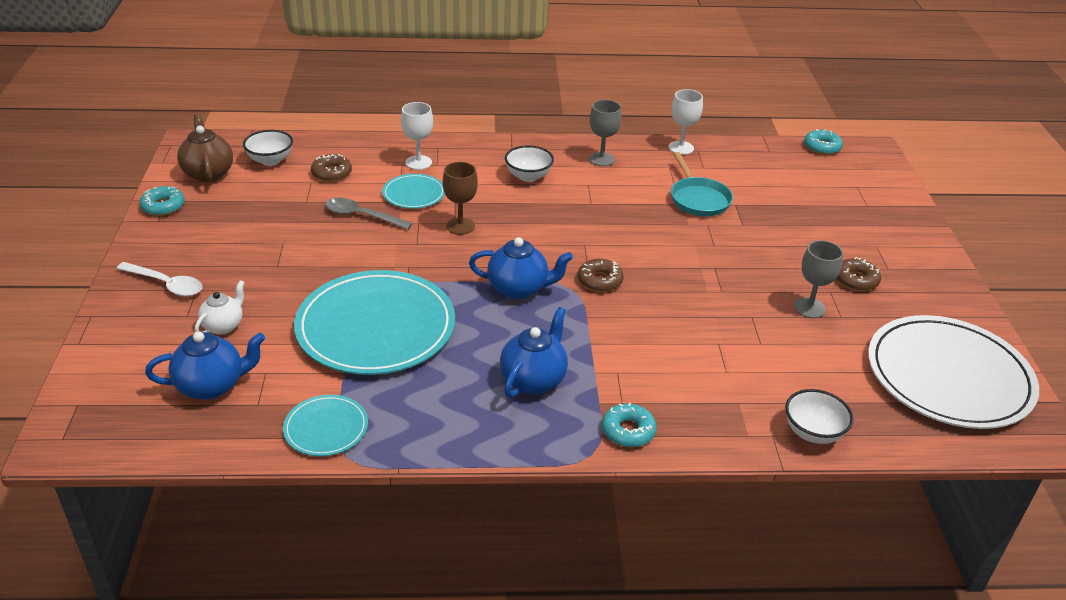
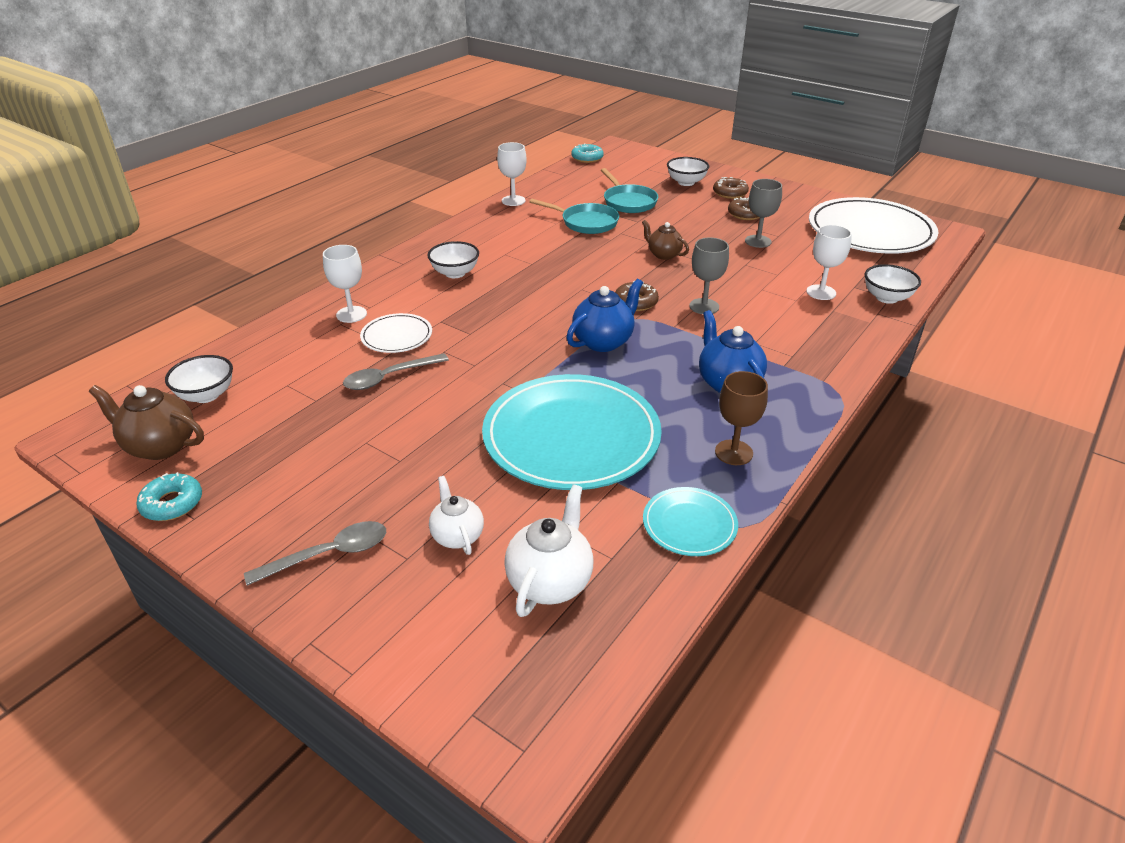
camera: 50 degrees left, 0 degrees up
(166, 284) = (329, 554): white spoon -> grey spoon
(212, 386) = (550, 581): blue teapot -> white teapot
(331, 173) = (291, 367): brown donut -> brown donut (730, 193)
(414, 194) = (397, 336): turquoise plate -> white plate
(460, 226) = (479, 333): brown goblet -> brown goblet (733, 452)
(601, 159) = (480, 235): grey goblet -> grey goblet (704, 306)
(628, 431) = (826, 367): turquoise donut -> none
(701, 263) = (663, 255): none -> brown teapot
(763, 383) = (821, 292): none -> white goblet
(772, 204) = (628, 202): none -> turquoise pan
(865, 219) = (686, 182): none -> white bowl

